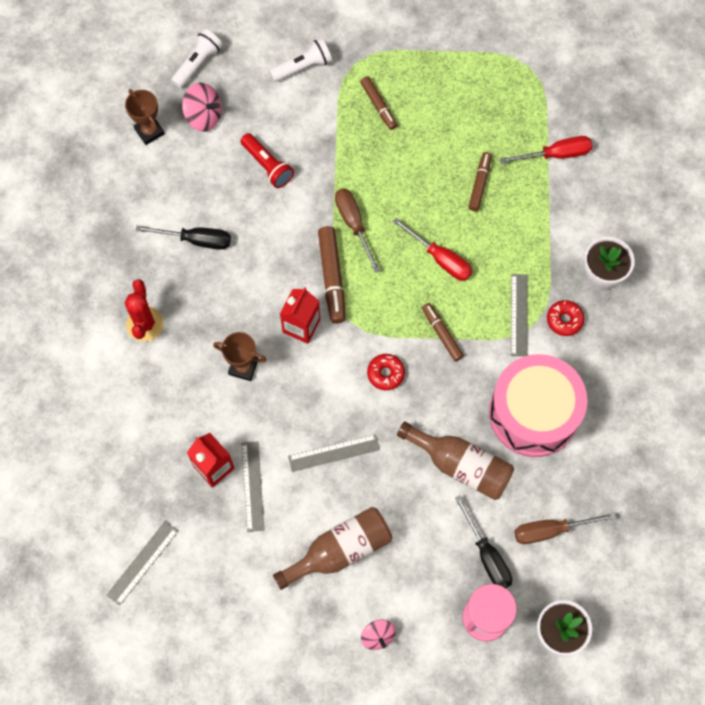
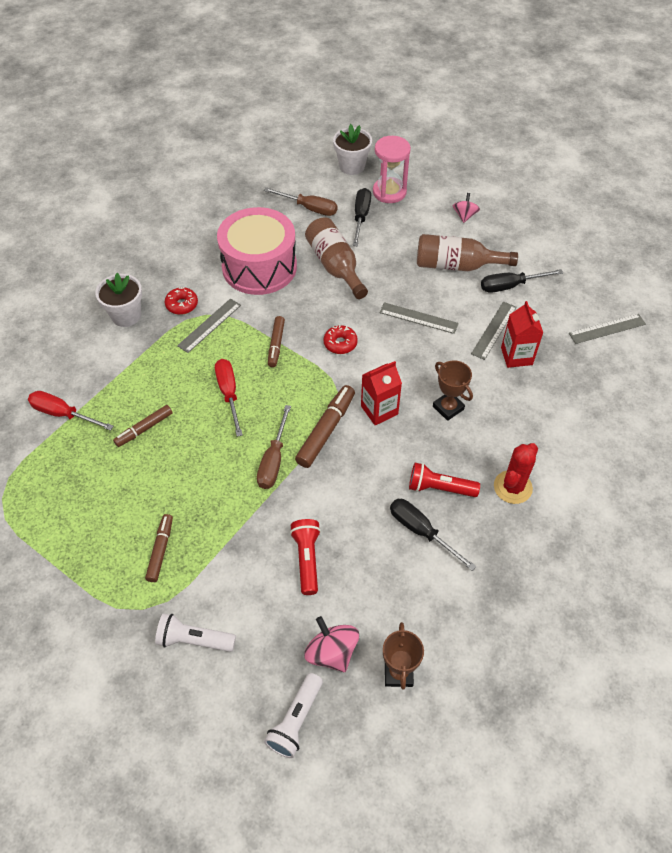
camera: 145 degrees left, 15 degrees down
(198, 63) = (295, 720): white flashlight -> white flashlight turned 45 degrees counterclockwise
(204, 285) = (439, 488): none -> red flashlight
(268, 558) = (510, 286): none -> black screwdriver

